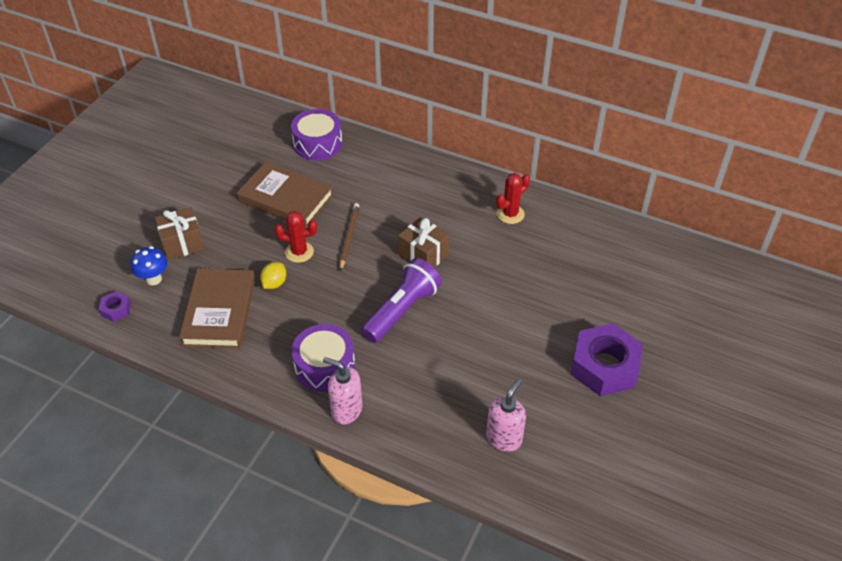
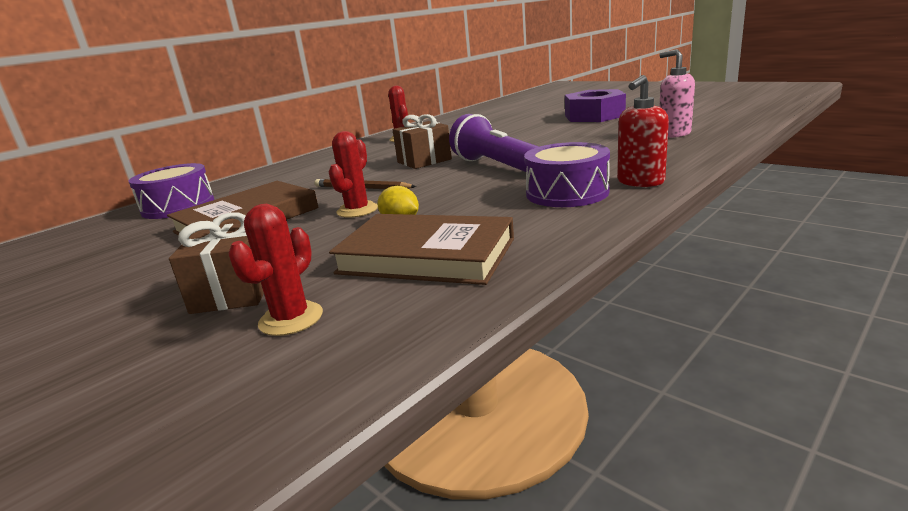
camera: 70 degrees left, 25 degrees down
(116, 309) = (334, 364): purple nut -> none
(153, 279) = (291, 319): blue mushroom -> red cactus
(346, 410) = (640, 182): pink soap dispenser -> red soap dispenser

